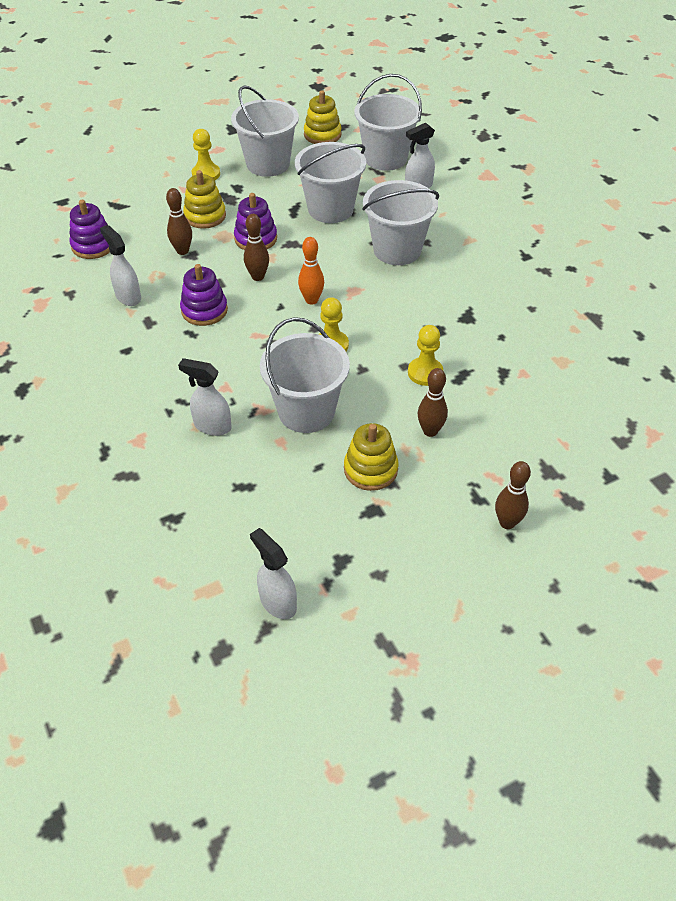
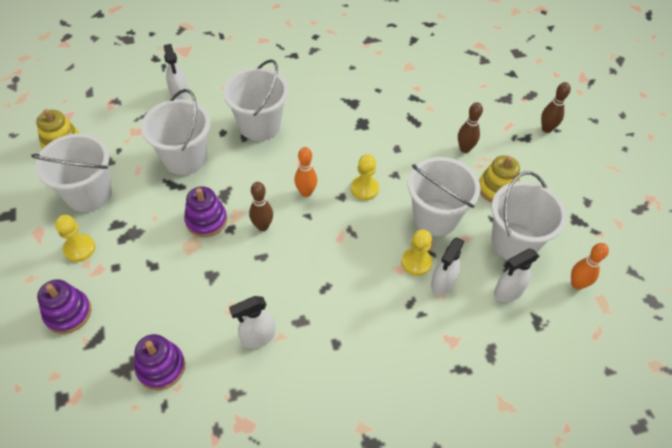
camera: 80 degrees left, 5 degrees up
(182, 251) = (202, 282): brown bowling pin -> none
(204, 310) = (297, 273): purple stacking toy -> purple stacking toy (68, 313)
(205, 216) = (153, 257): yellow stacking toy -> none
(233, 560) = (577, 284): none -> orange bowling pin
(277, 602) = (611, 262): white spray bottle -> white spray bottle (508, 292)
(385, 158) = (126, 106): white bucket -> white bucket (514, 242)
(425, 372) = (406, 139): yellow pawn -> yellow pawn (416, 262)

